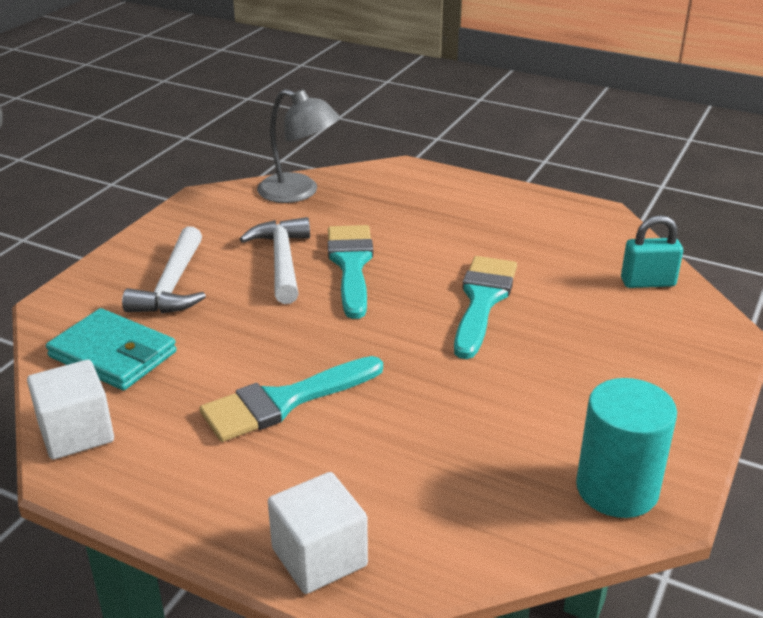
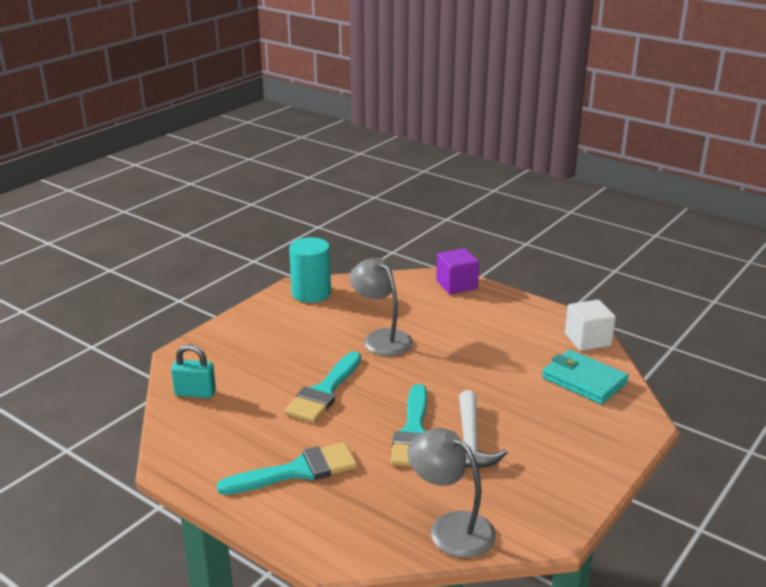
camera: 170 degrees left, 5 degrees down
(172, 285) = (557, 429): white hammer -> none
(284, 401) = (471, 344): turquoise brush -> turquoise brush (297, 471)
(319, 557) = (456, 285): white cube -> purple cube
(436, 396) = (381, 338): none -> grey lamp

